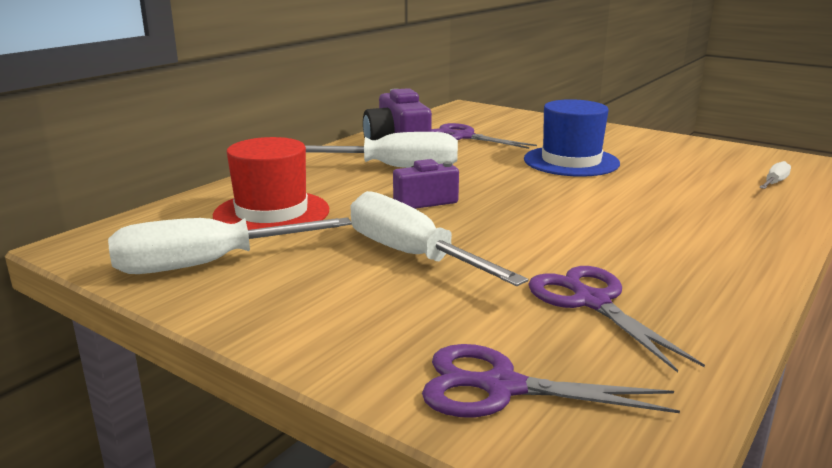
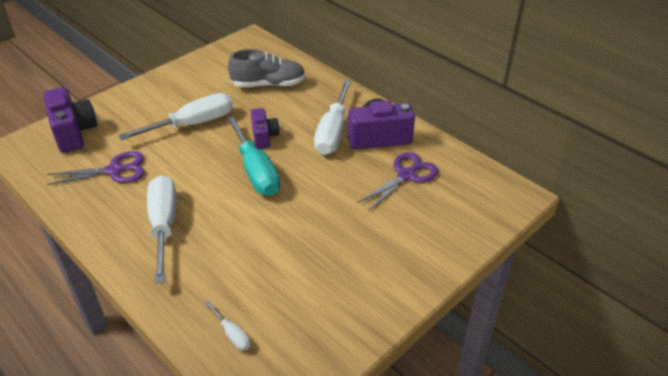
camera: 100 degrees right, 20 degrees up
(207, 264) = (213, 69): white screwdriver -> white screwdriver (164, 225)
(271, 213) = (268, 84): red hat -> grey shoe
(502, 387) = (74, 132): purple scissors -> purple camera
(507, 199) = (256, 171): none -> turquoise screwdriver
(571, 161) = (324, 222): blue hat -> none

